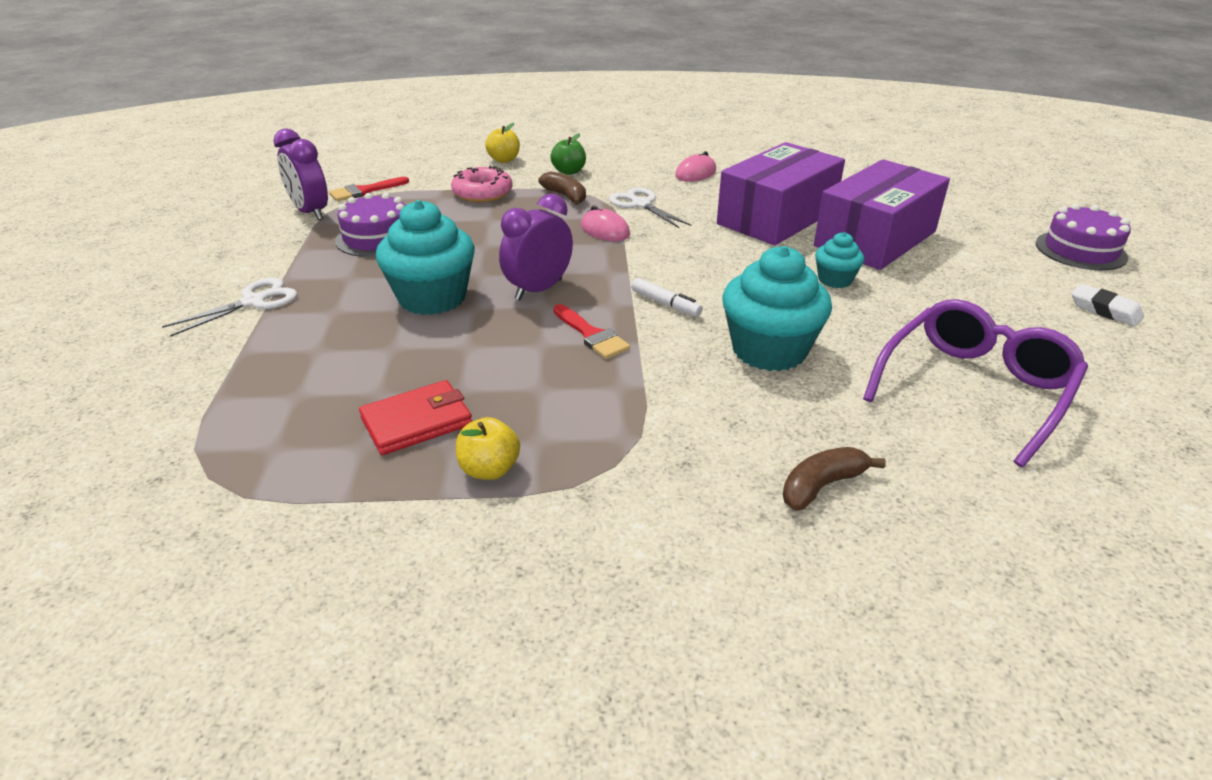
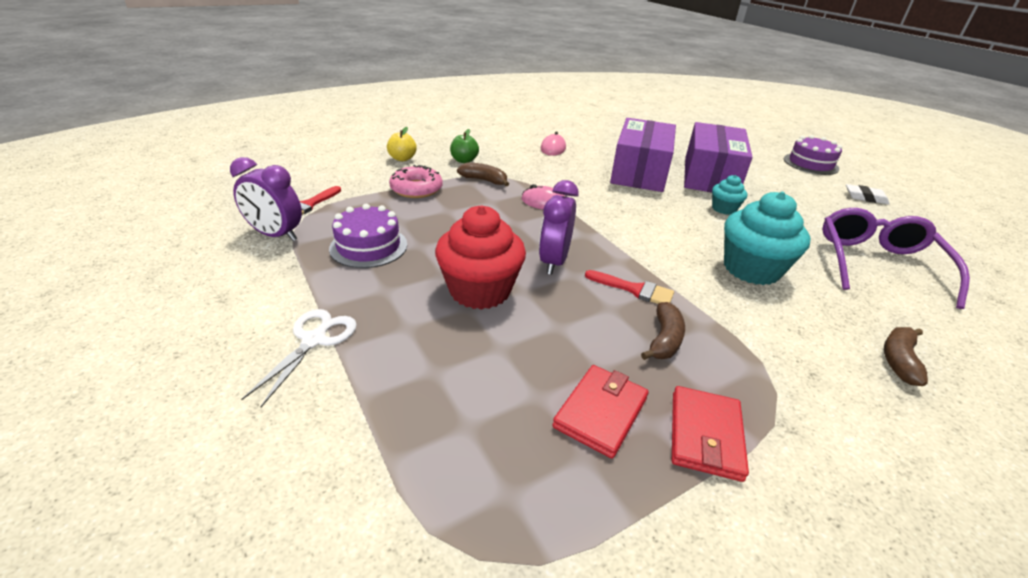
camera: 30 degrees left, 0 degrees up
(432, 298) = (480, 290): turquoise cupcake -> red cupcake
(489, 469) = (705, 435): yellow apple -> red wallet
(560, 386) = (664, 340): none -> brown banana
(641, 204) = (545, 178): white scissors -> none
(665, 304) = (651, 251): white marker -> none

